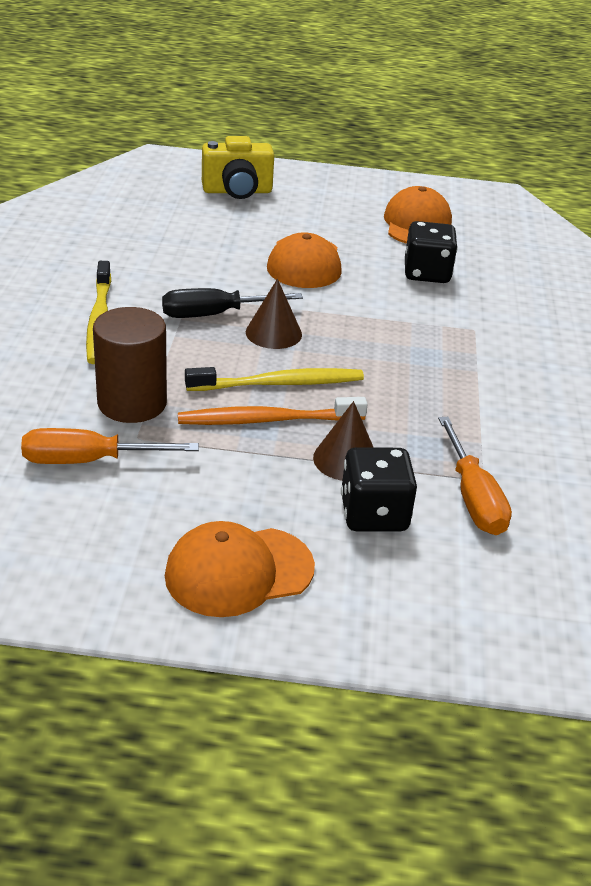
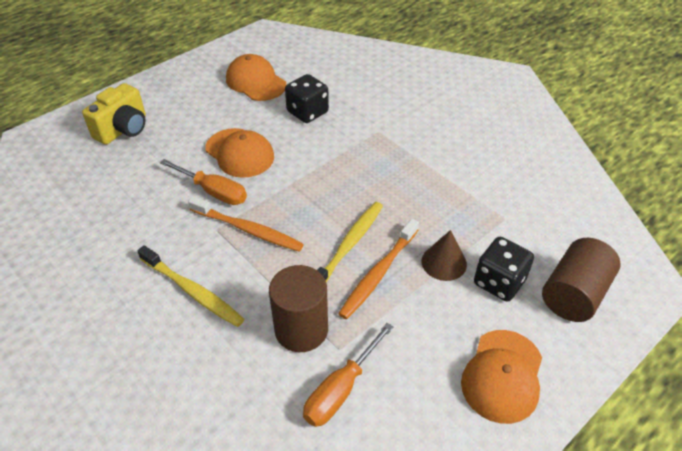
camera: 45 degrees left, 10 degrees up
(213, 314) = (248, 230): black screwdriver -> orange toothbrush
(273, 333) = (296, 215): brown cone -> none
(439, 586) = (574, 294): none -> brown cylinder
(473, 498) = (517, 233): orange screwdriver -> orange screwdriver (214, 192)

